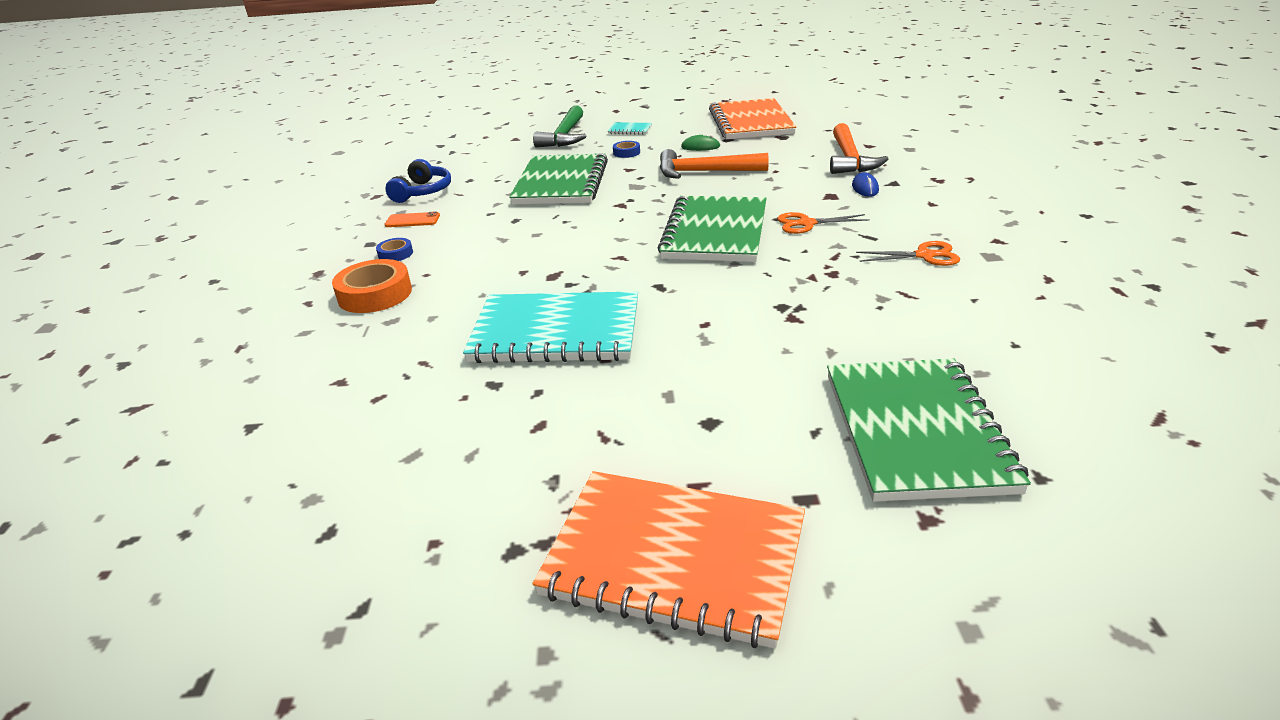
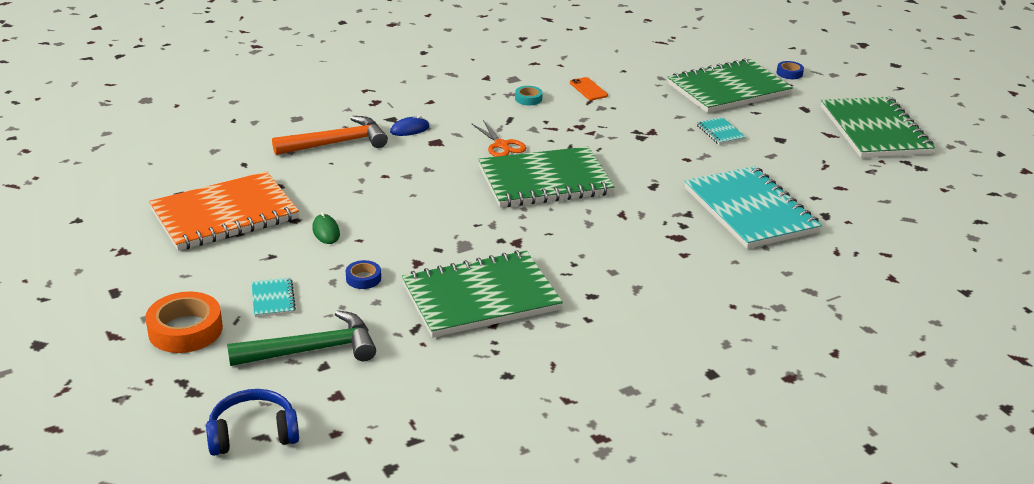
camera: 120 degrees left, 0 degrees up
(375, 294) = (787, 319): orange tape -> orange tape (185, 330)
(395, 254) = (716, 343): blue tape -> blue tape (789, 73)
(412, 220) = (641, 369): orange phone -> orange phone (588, 89)
(422, 192) = (564, 399): blue headphones -> blue headphones (253, 433)
(674, 559) = (874, 131): orange notebook -> green notebook
(704, 172) = (406, 213): orange hammer -> none
(762, 372) = (720, 132): none -> turquoise notebook
(924, 255) = (528, 99): orange scissors -> turquoise tape

